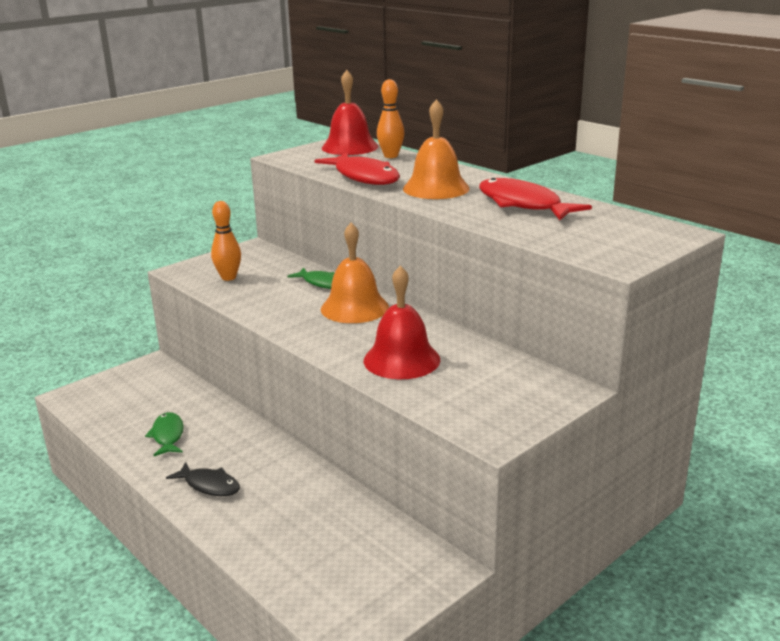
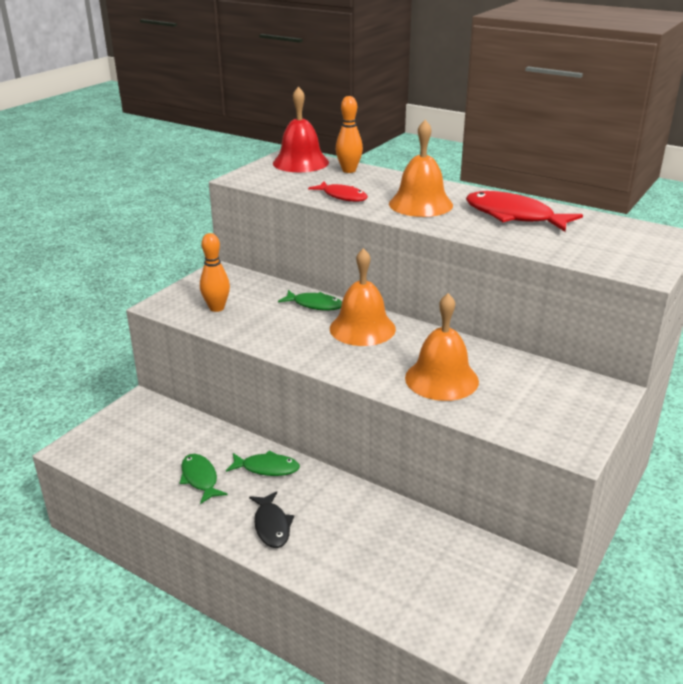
camera: 15 degrees left, 5 degrees up
(209, 485) = (272, 526): black fish -> black fish turned 60 degrees clockwise
(234, 435) = (267, 468): none -> green fish
(364, 177) = (342, 196): red fish -> red fish, size x0.60
(401, 360) = (441, 379): red bell -> orange bell

